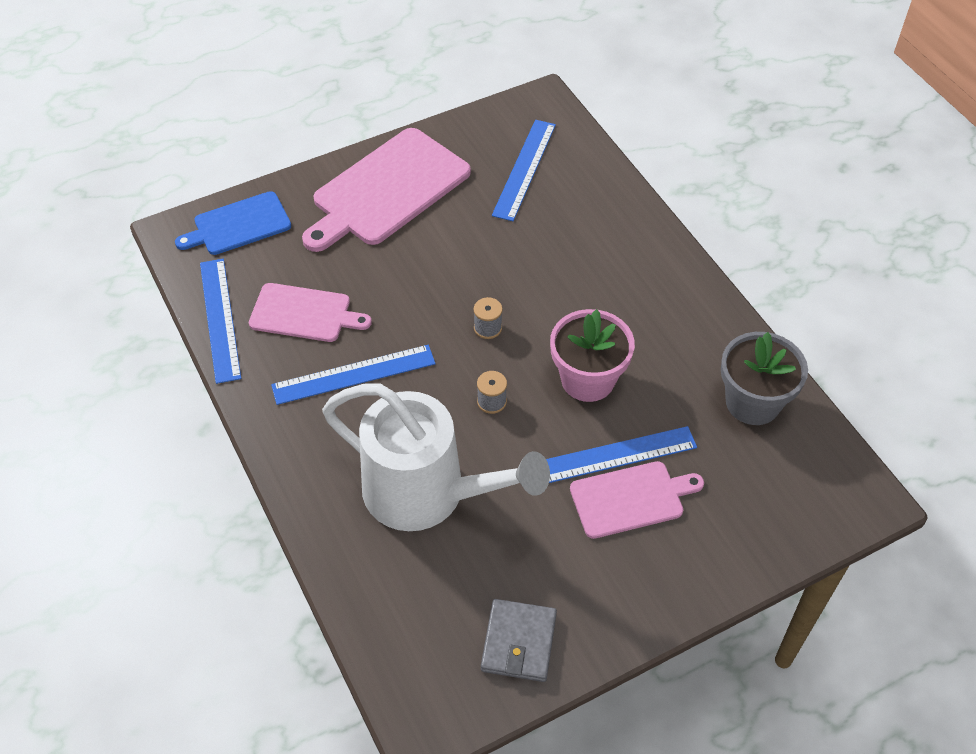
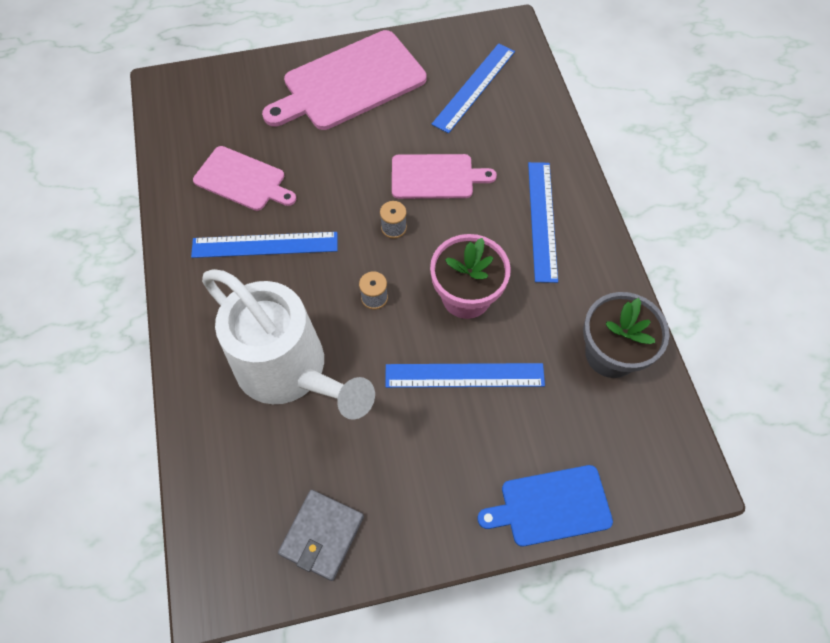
camera: 15 degrees right, 10 degrees up
(220, 319) = (172, 170): blue ruler -> blue ruler (542, 220)
(238, 225) = (216, 89): blue cutting board -> blue cutting board (550, 506)
(631, 499) = (468, 421): pink cutting board -> pink cutting board (436, 177)

